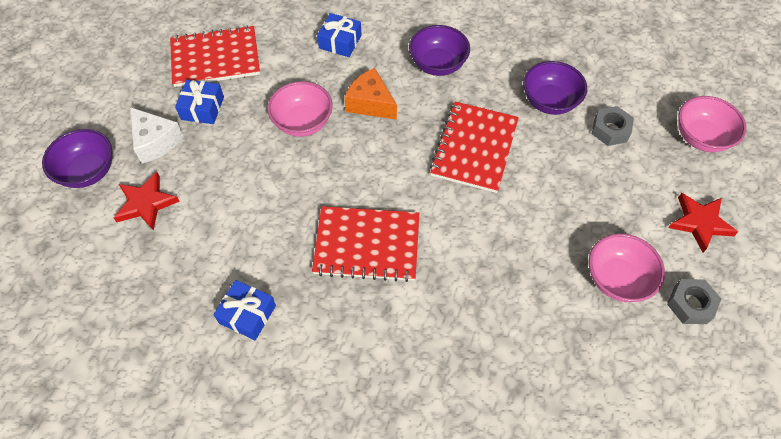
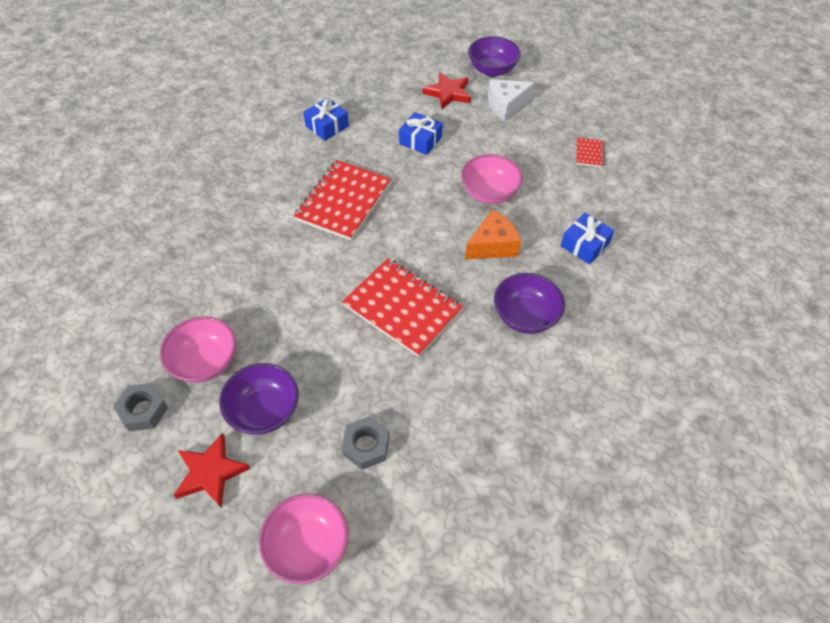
camera: 110 degrees right, 5 degrees down
(202, 108) = (531, 136): blue gift -> blue gift (420, 140)
(215, 58) = (589, 153): red notebook -> red notebook, size x0.45
(549, 101) = (432, 402): purple bowl -> purple bowl (264, 411)

